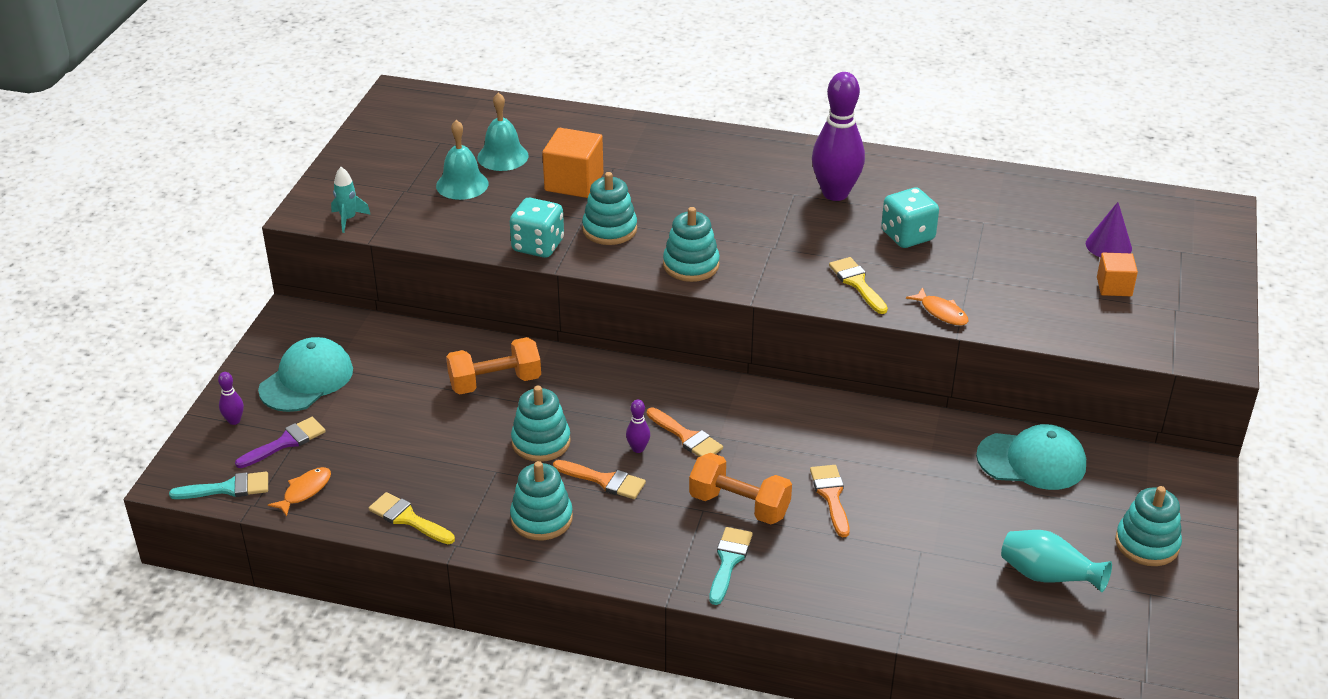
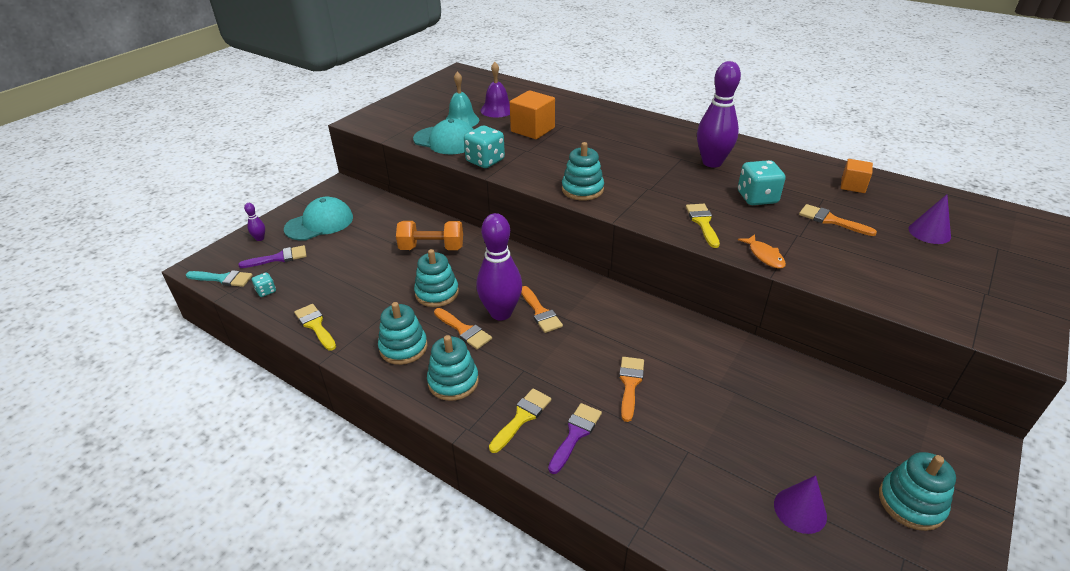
camera: 20 degrees right, 0 degrees up
(305, 491) = (266, 291): orange fish -> turquoise dice
(348, 219) = (380, 128): turquoise rocket -> none
(502, 156) = (497, 110): turquoise bell -> purple bell
(609, 229) = (539, 159): turquoise stacking toy -> turquoise stacking toy (453, 381)
(638, 449) = (501, 313): purple bowling pin -> purple bowling pin, size x2.39
(729, 561) = (522, 417): turquoise brush -> yellow brush
(739, 505) = (553, 373): orange dumbbell -> none
(796, 563) = (575, 434): none -> purple brush
(1000, 251) = (831, 220): none -> orange brush
(1032, 461) = (816, 395): turquoise cap -> turquoise cap (446, 141)
(1047, 577) = (800, 510): turquoise vase -> purple cone
(1114, 287) = (927, 264): orange cube -> orange cube (853, 186)

